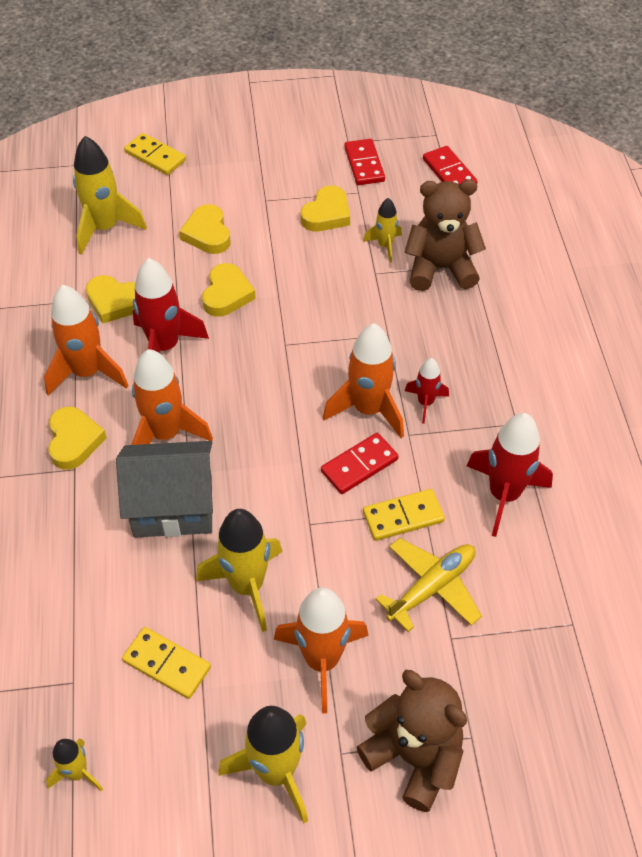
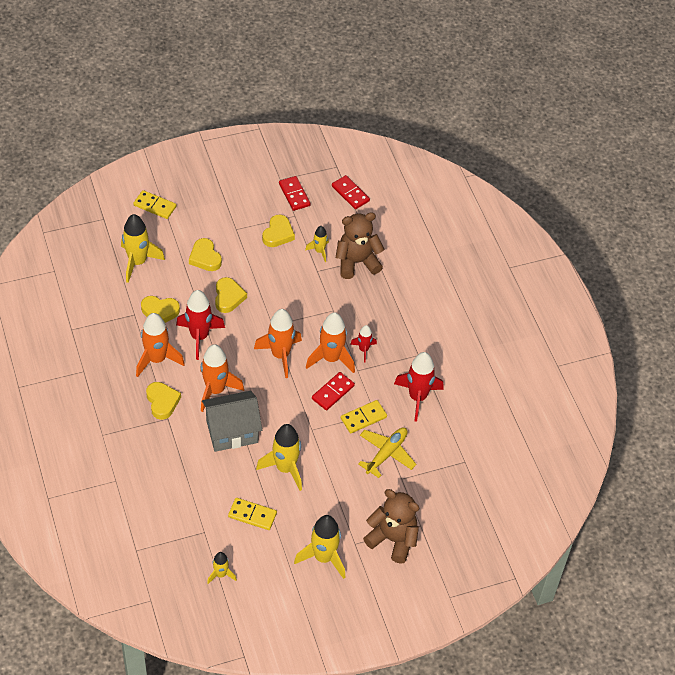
camera: 15 degrees left, 0 degrees up
(322, 660) = (335, 500): orange rocket -> orange rocket (280, 355)

